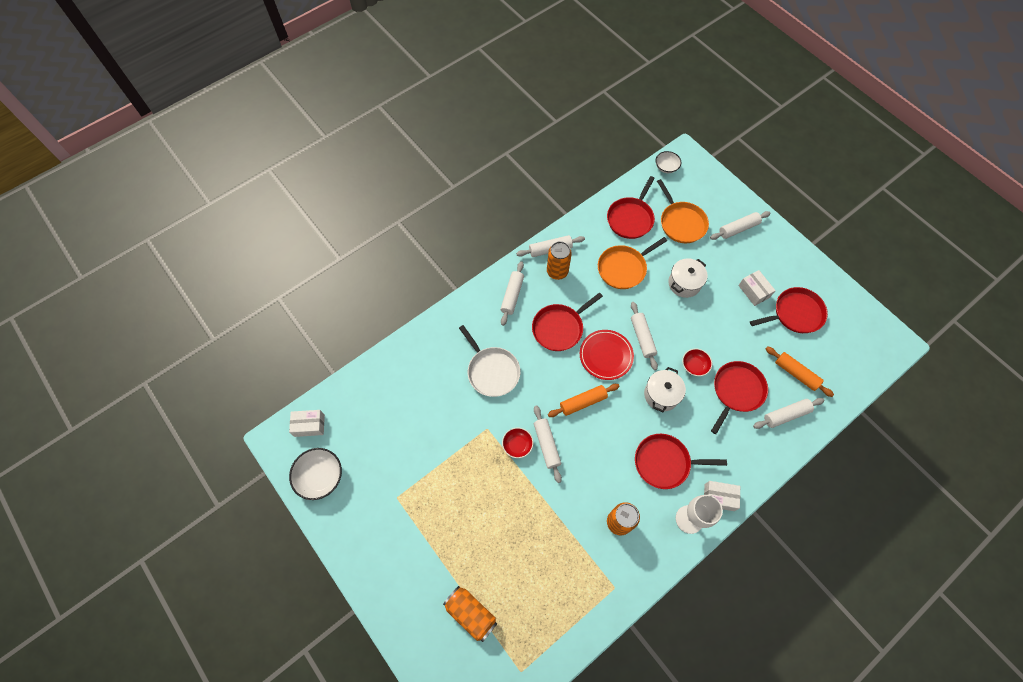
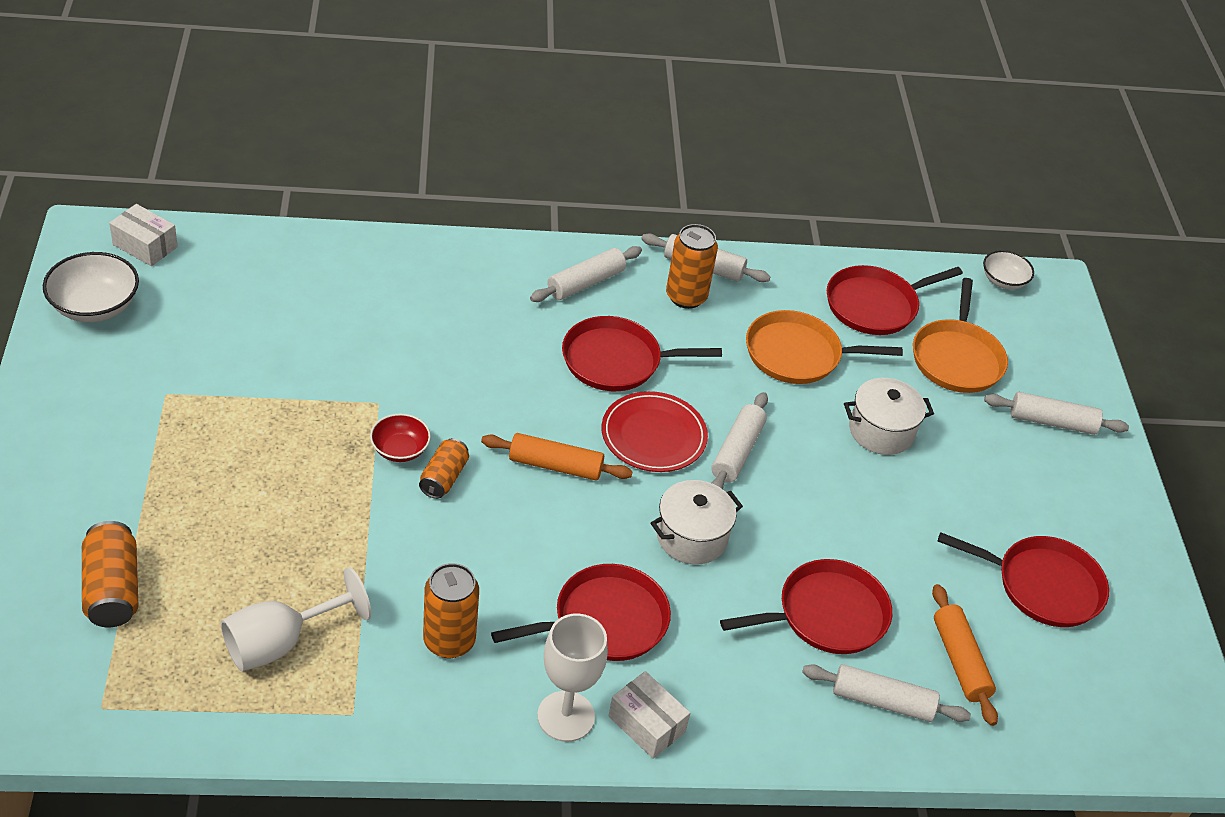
camera: 30 degrees right, 20 degrees down
(492, 371) = (459, 345): white pan -> none
(547, 445) = (443, 478): white rolling pin -> orange can
(559, 580) = (280, 643): none -> white goblet
(665, 462) = (604, 621): red pan -> red pan turned 120 degrees clockwise
(694, 366) = (787, 538): red bowl -> none
(754, 291) = (995, 513): white box -> none

